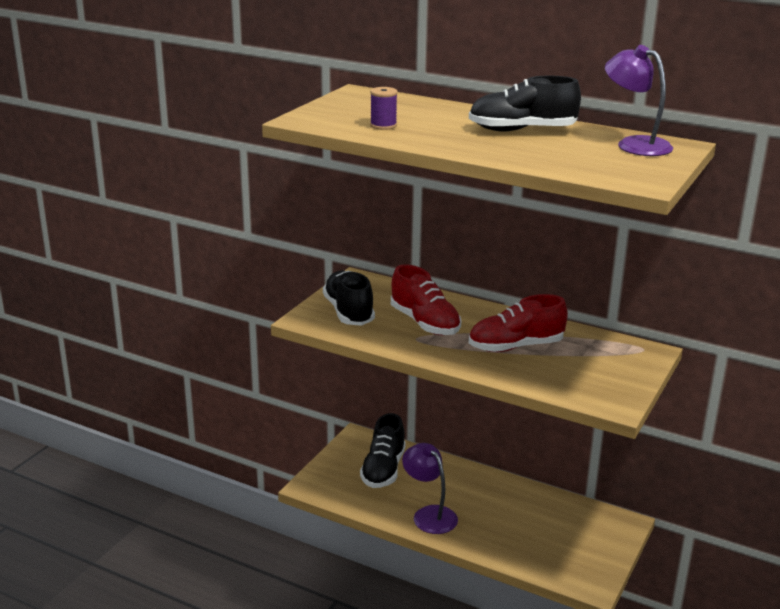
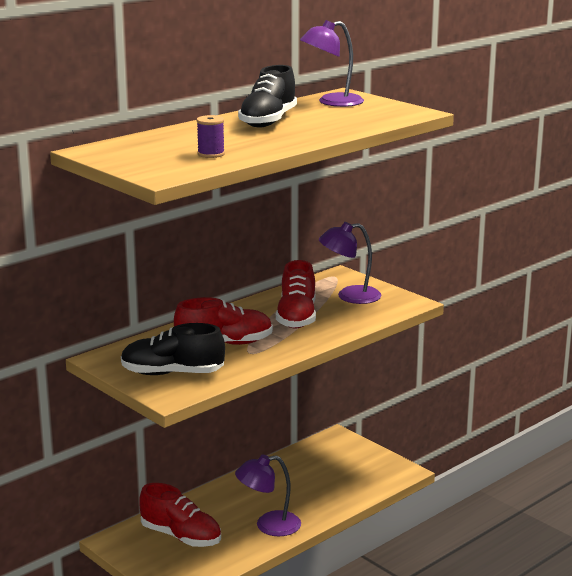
camera: 70 degrees left, 5 degrees down
(383, 469) = (181, 536): black shoe -> red shoe
(597, 366) = (349, 296): none -> purple lamp

